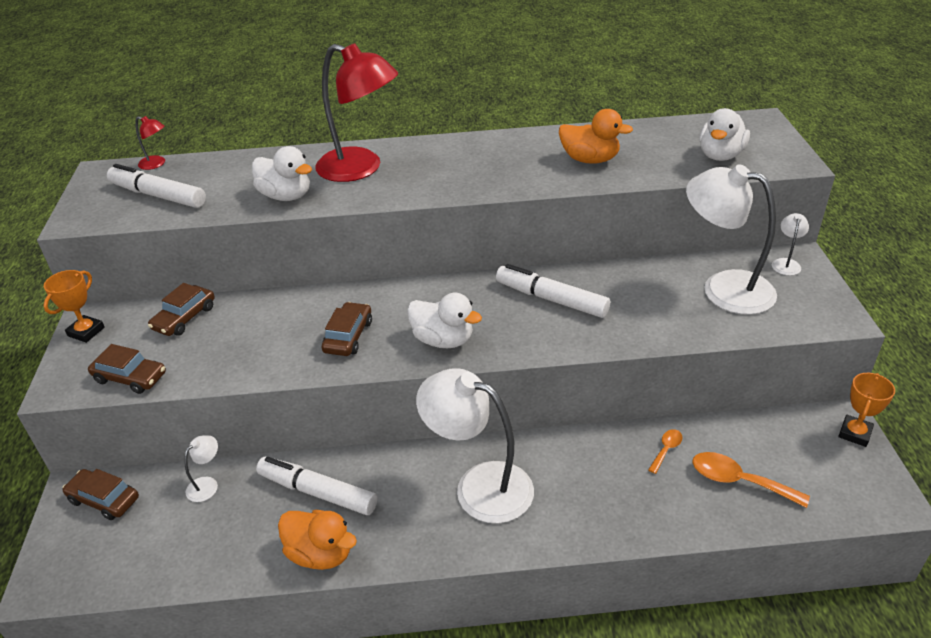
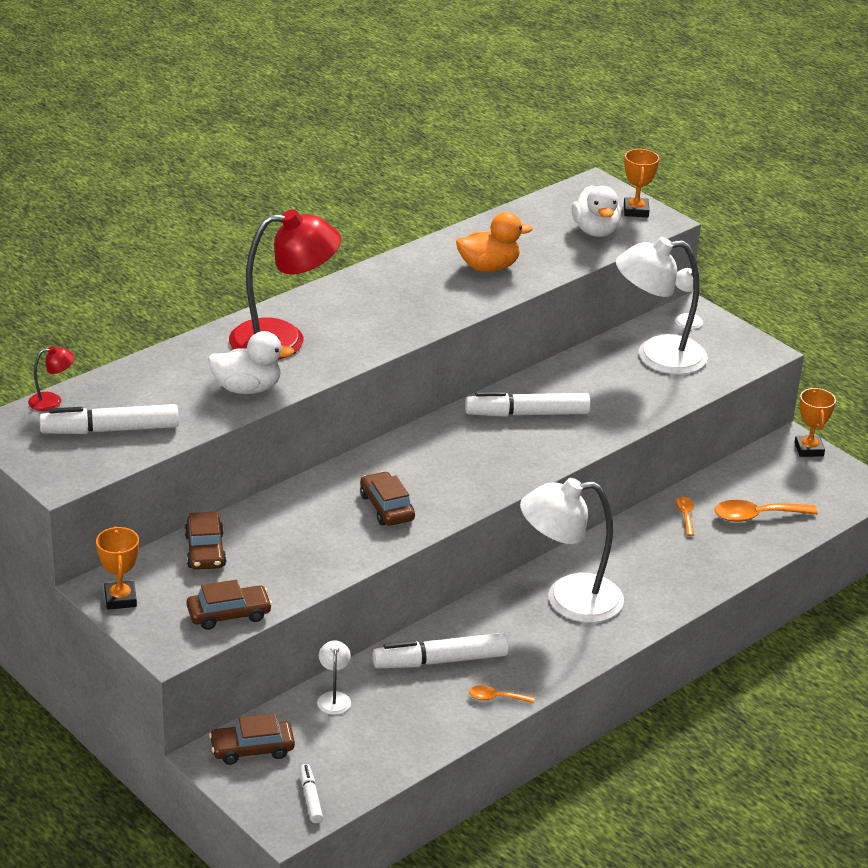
camera: 40 degrees left, 5 degrees down
(84, 571) = (310, 798): none -> white marker
(320, 554) = (496, 698): orange duck -> orange spoon
(443, 340) = (474, 479): white duck -> none
(778, 149) = (636, 211): none -> orange trophy

